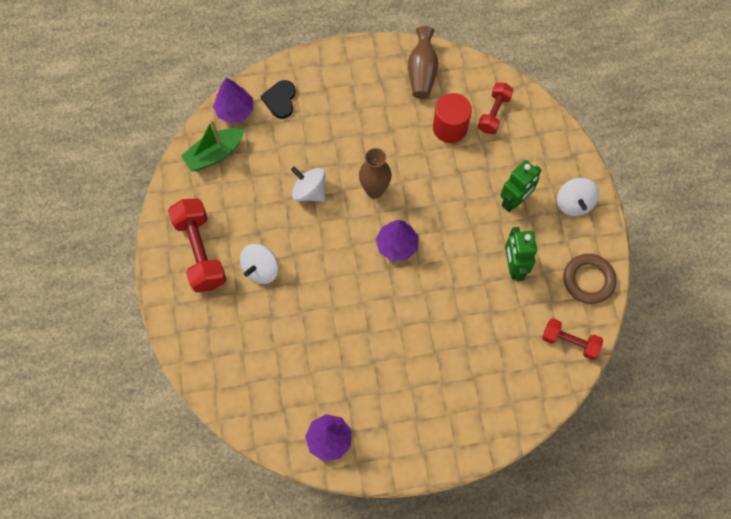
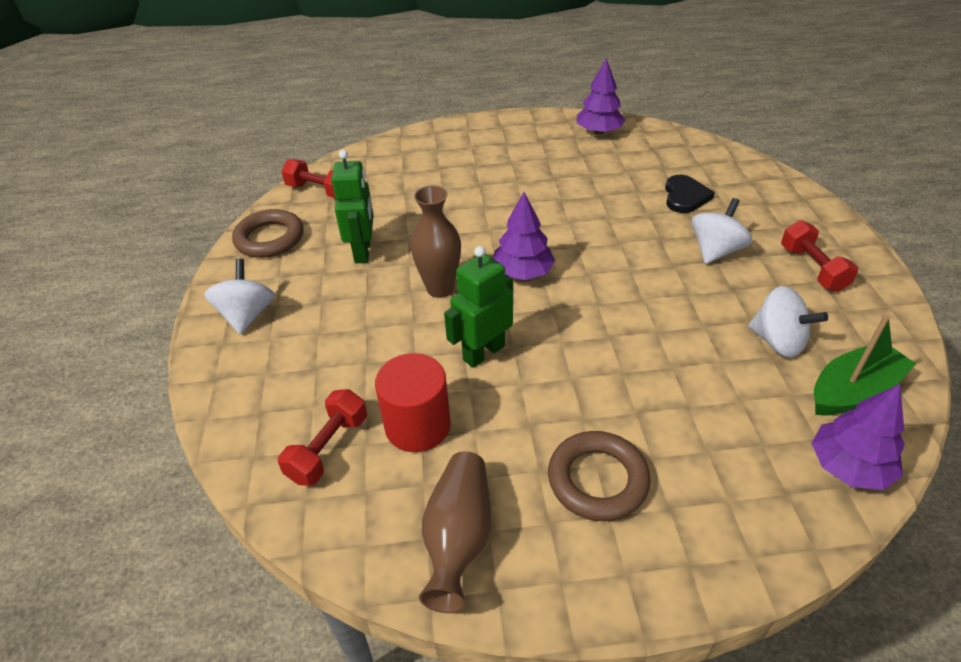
camera: 175 degrees left, 25 degrees down
(200, 251) = (812, 268): red dumbbell -> red dumbbell, size x0.60
(280, 100) = (760, 486): black heart -> black heart (685, 196)
(309, 191) = (665, 335): white spinning top -> white spinning top (778, 341)
(357, 101) = (597, 480): none -> brown ring
(374, 190) = (557, 335): brown vase -> brown vase (440, 288)
(514, 201) = (337, 319): green robot -> green robot (483, 352)

